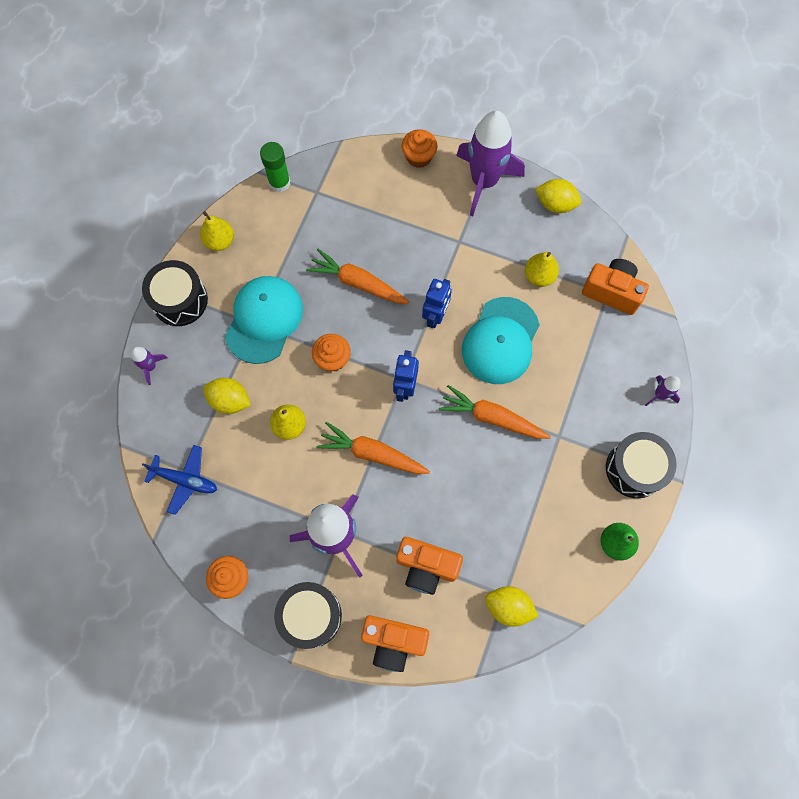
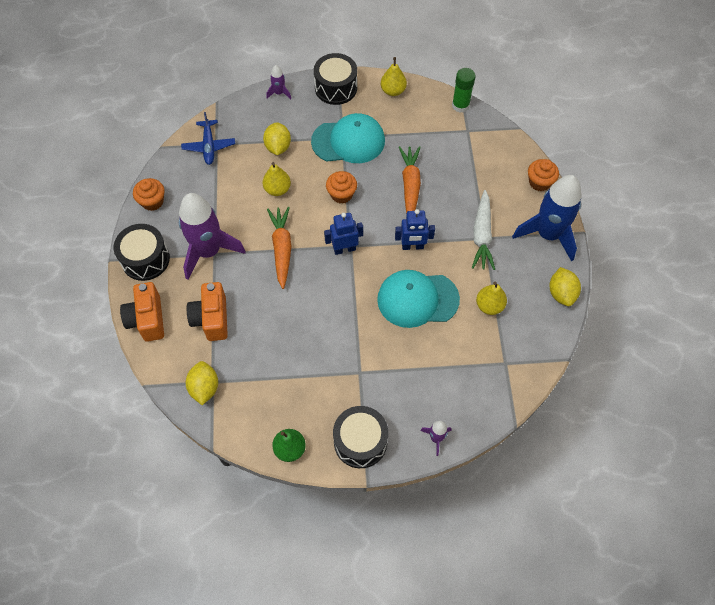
camera: 65 degrees right, 10 degrees down
(455, 243) = (482, 235): none -> white carrot
(484, 181) = (548, 234): purple rocket -> blue rocket
(492, 417) = (350, 318): orange carrot -> none
(612, 292) = (508, 366): orange camera -> none

